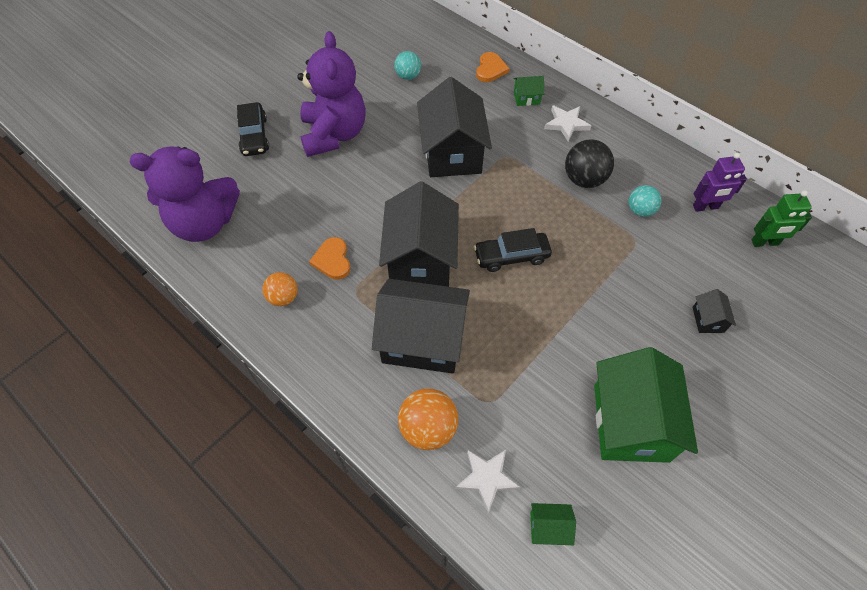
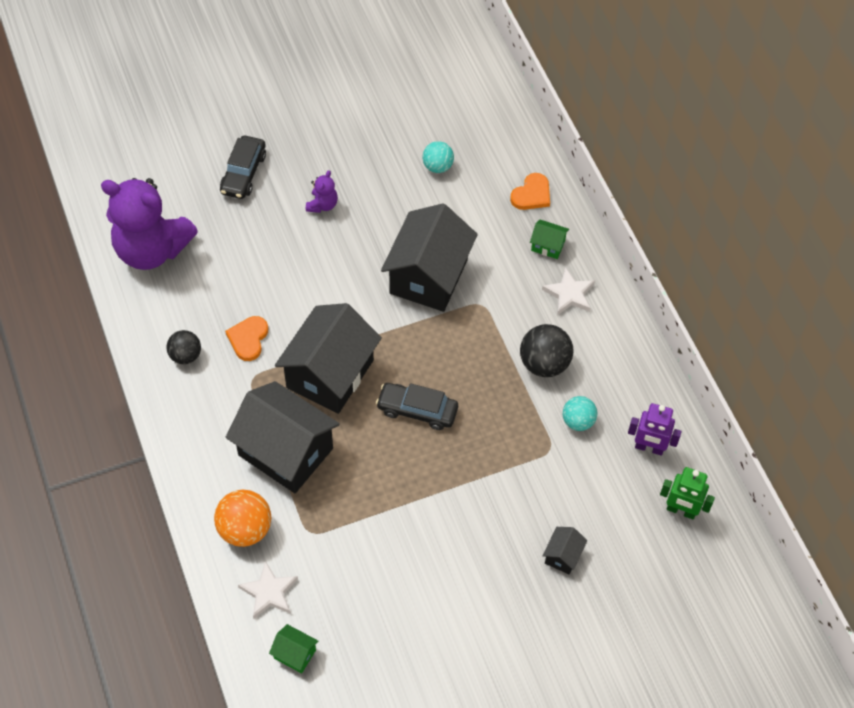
camera: 25 degrees right, 0 degrees up
(283, 297) = (185, 355): orange ball -> black ball
(334, 134) = (322, 205): purple teddy bear -> purple teddy bear, size x0.41
(630, 423) = (422, 608): green house -> none

